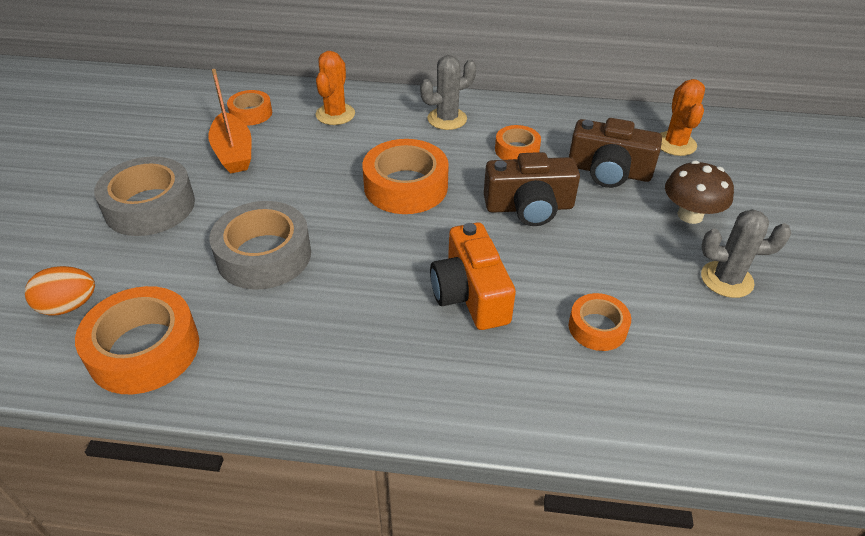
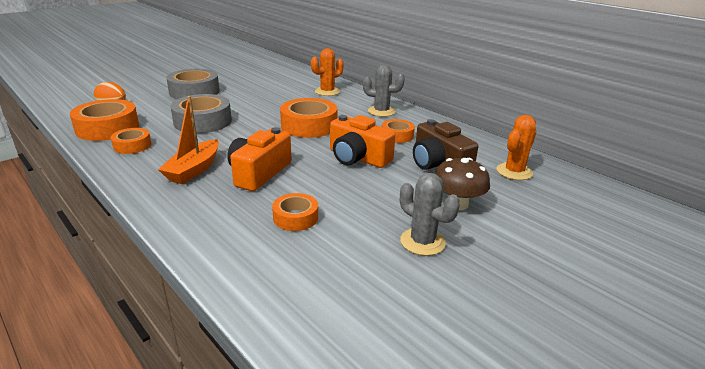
camera: 40 degrees right, 15 degrees down
(233, 153) = (257, 88): orange boat -> orange boat (194, 170)
(251, 113) = (290, 79): orange tape -> orange tape (132, 145)
(529, 207) = (358, 158): brown camera -> orange camera

